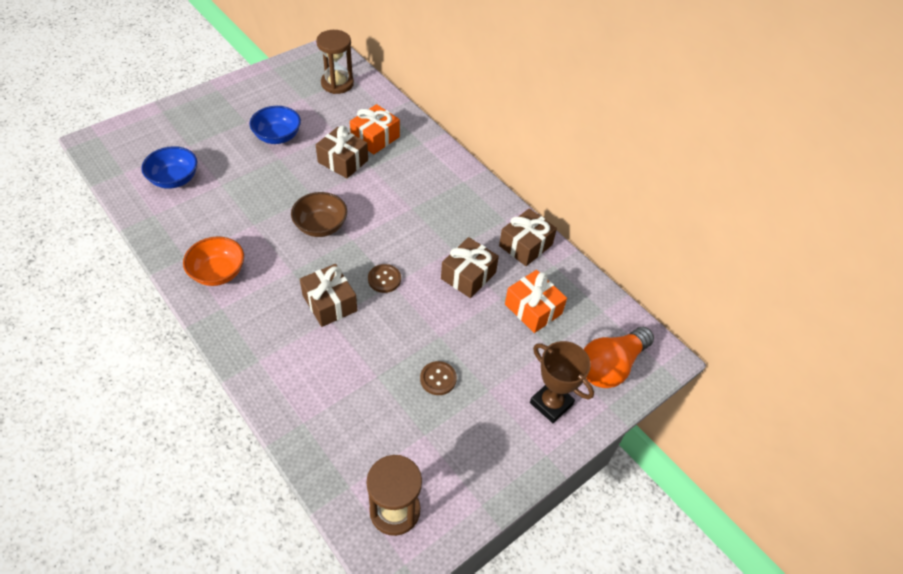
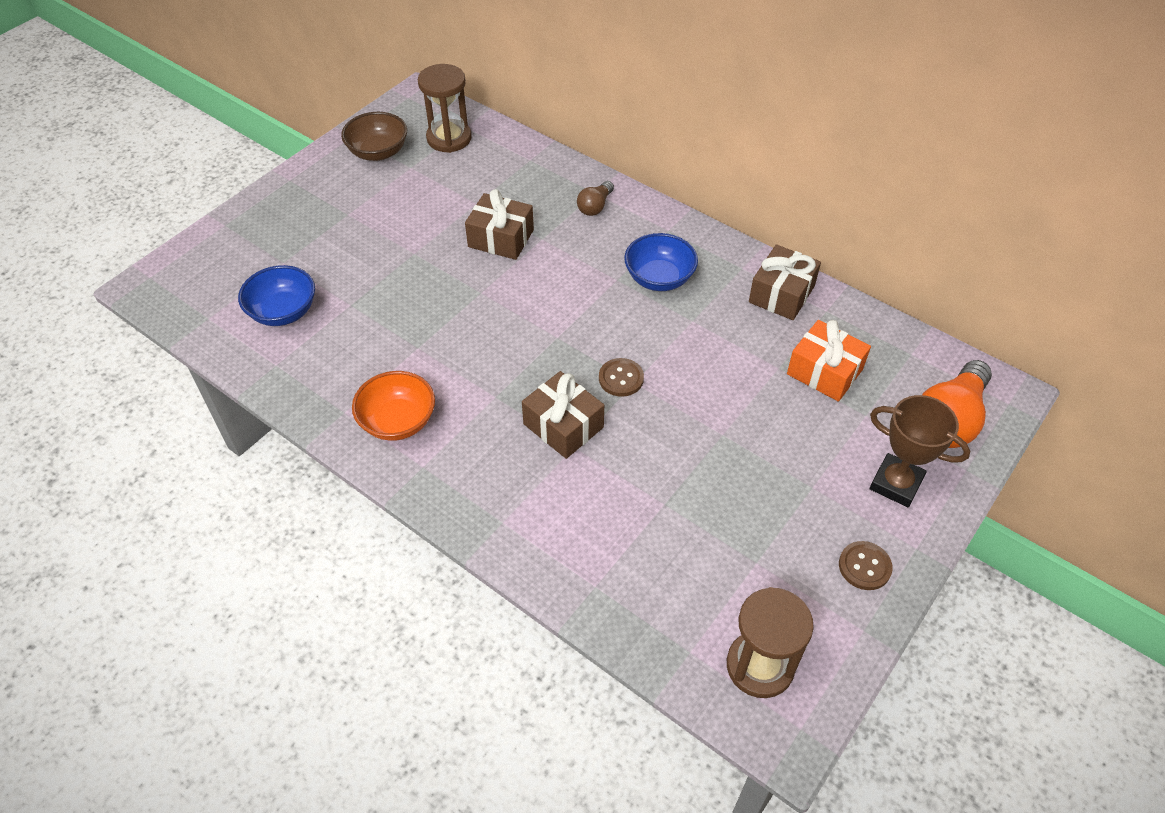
camera: 10 degrees left, 0 degrees up
(277, 136) = (399, 225): blue bowl -> blue bowl (659, 278)
(321, 226) = (508, 329): brown bowl -> brown bowl (378, 152)
(375, 138) = (530, 199): orange gift -> none
(418, 153) = (595, 206): none -> brown light bulb
(438, 379) = (743, 488): brown button -> brown button (864, 566)
(468, 275) = (726, 349): brown gift -> none

